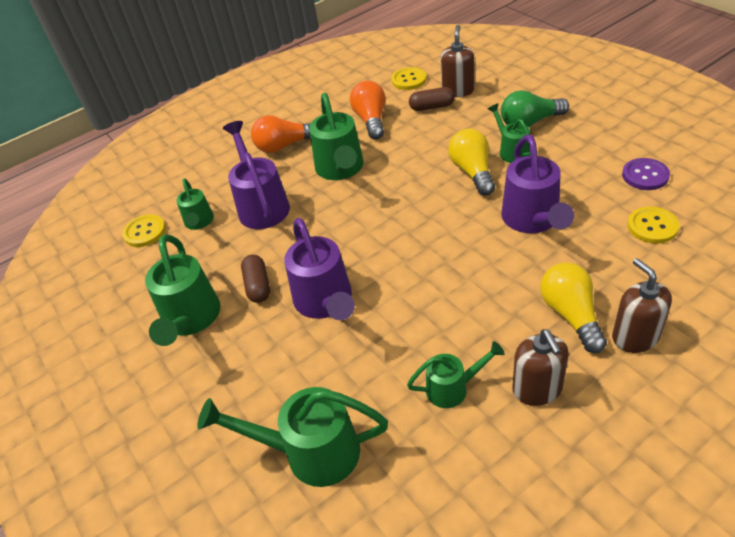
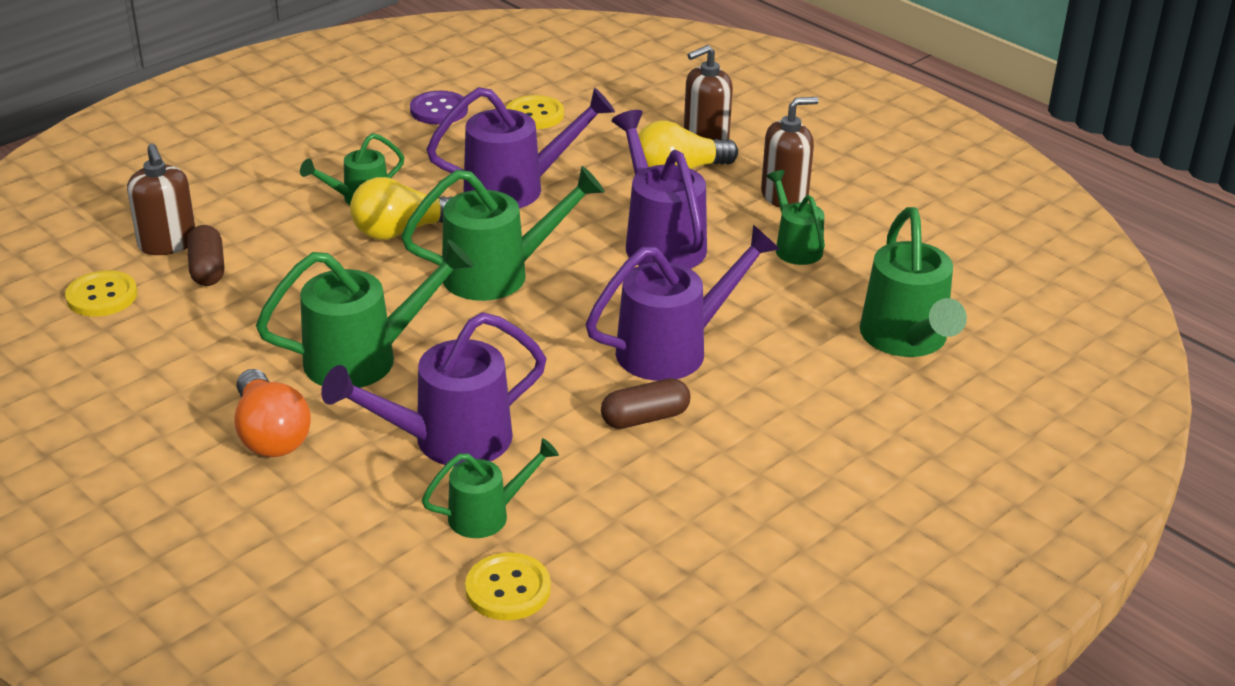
camera: 105 degrees left, 10 degrees down
(190, 319) = (721, 480): green watering can -> green watering can (498, 274)
(371, 120) = (223, 333): orange light bulb -> none
(458, 90) = (167, 243): brown soap dispenser -> brown soap dispenser turned 120 degrees counterclockwise
(461, 299) = (660, 241): none -> purple watering can
(530, 122) = (291, 181): green light bulb -> none

